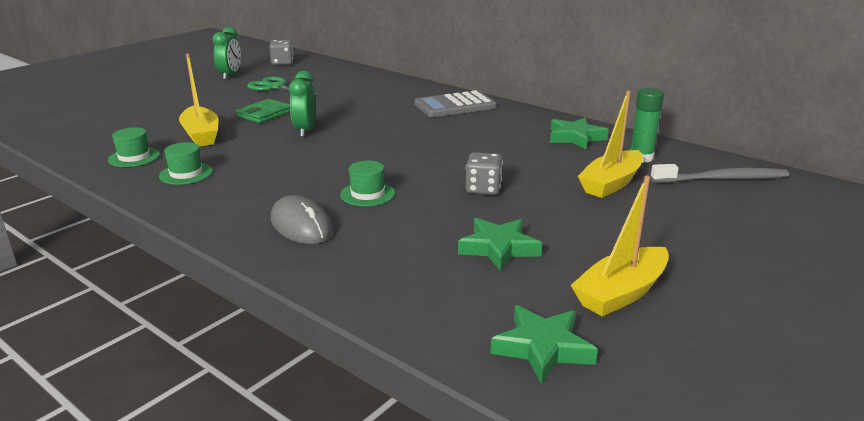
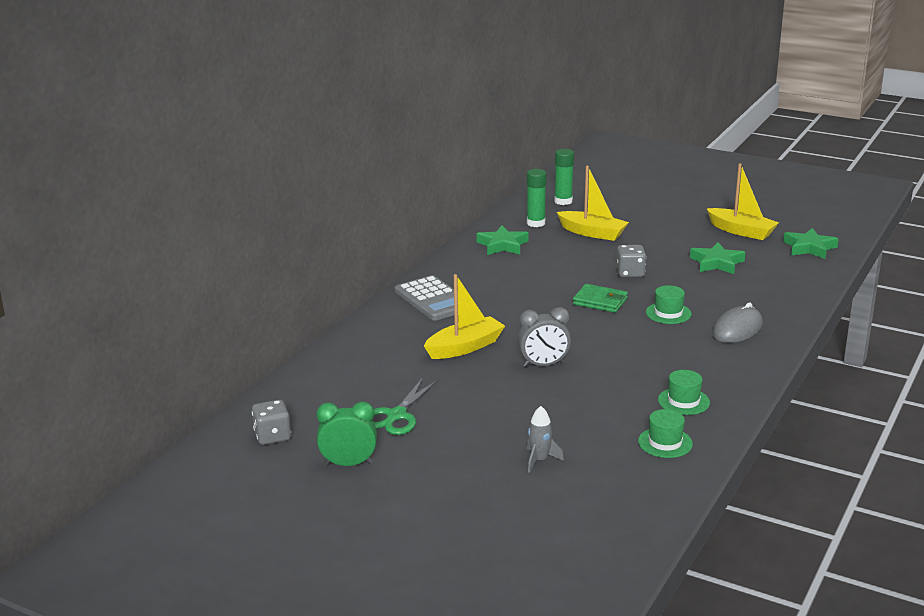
camera: 100 degrees left, 0 degrees up
(168, 117) = (540, 460): none -> grey rocket
(201, 135) = (584, 421): yellow boat -> yellow boat (465, 347)
(264, 114) = (502, 399): green wallet -> green wallet (600, 301)
(305, 131) = (543, 365): green clock -> grey clock
(721, 179) = (563, 201): grey toothbrush -> green glue stick

